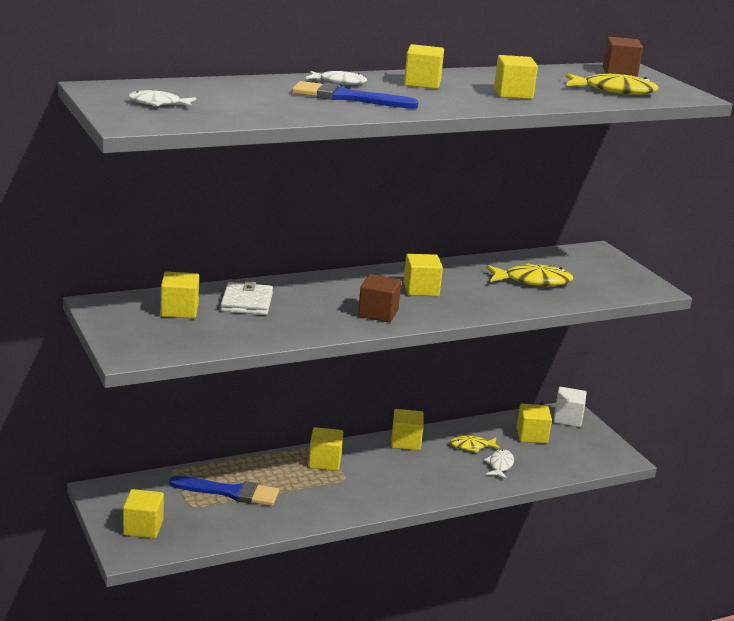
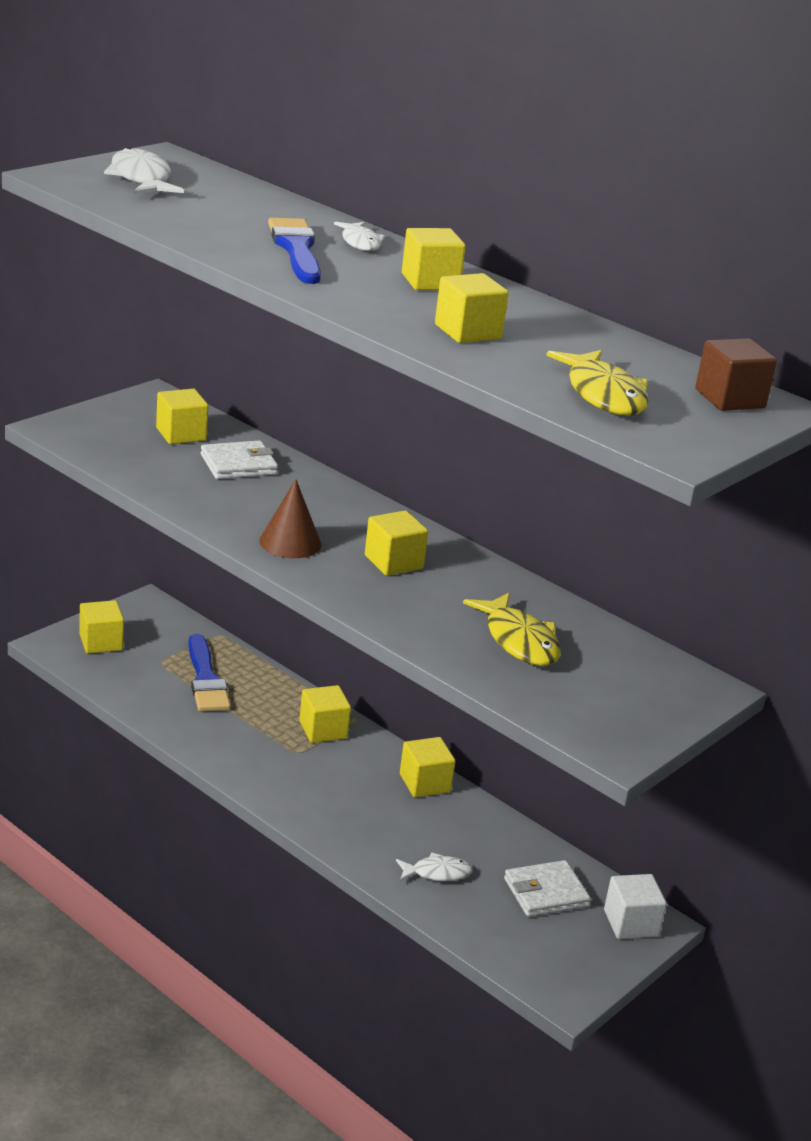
camera: 65 degrees right, 5 degrees up
(158, 104) = (141, 179): white fish -> white fish, size x1.60
(378, 313) = (290, 542): brown cube -> brown cone
(472, 446) = (464, 841): yellow fish -> none
(532, 435) = (545, 893): yellow cube -> white wallet

